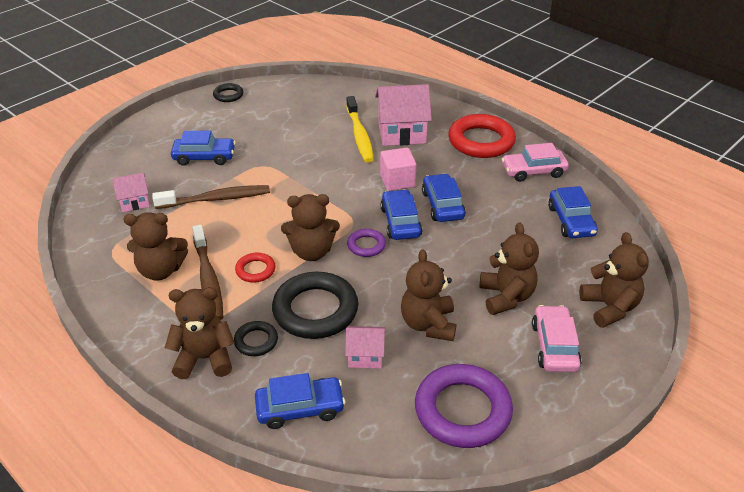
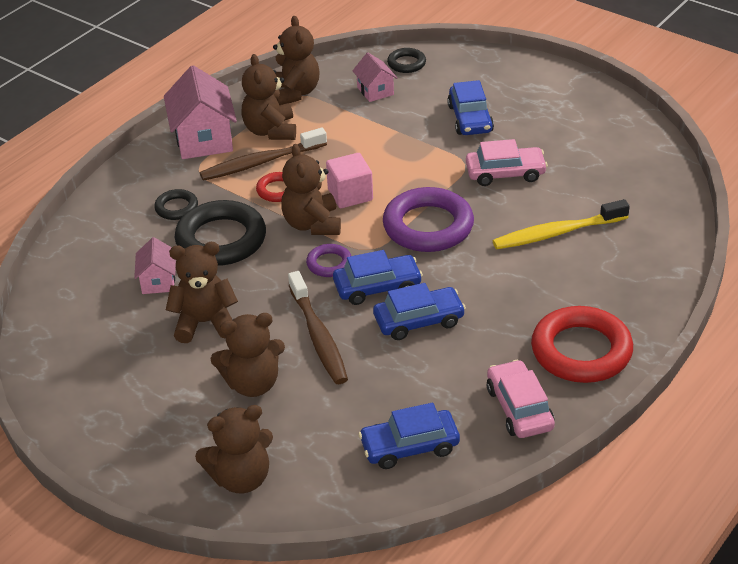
camera: 85 degrees right, 0 degrees up
(205, 358) = (154, 181): brown teddy bear -> brown teddy bear (294, 93)
(216, 199) = (392, 142): brown toothbrush -> brown toothbrush (318, 336)
(228, 95) = (613, 110): black ring -> black ring (406, 63)
(300, 408) = (94, 248): blue car -> none
(397, 181) = (461, 277): pink cube -> pink cube (350, 195)
(402, 133) = (575, 271): pink house -> pink house (204, 139)
(462, 410) = (87, 355): purple ring -> purple ring (428, 226)
(554, 346) = (175, 425): pink car -> pink car (505, 173)

